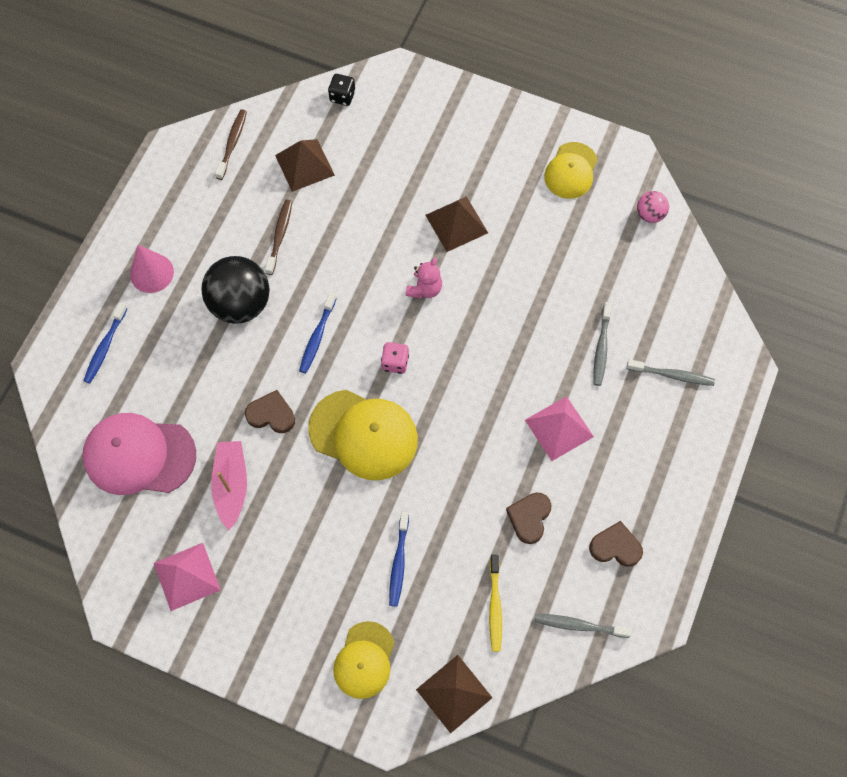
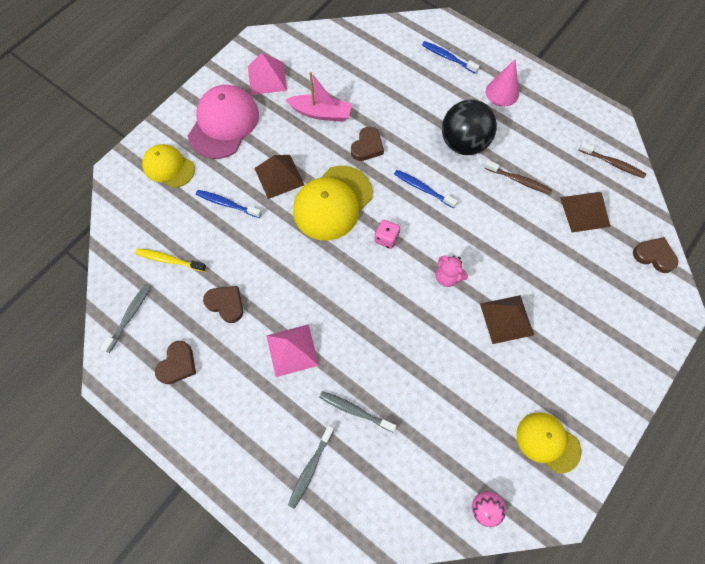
camera: 105 degrees right, 0 degrees up
(139, 455) = (360, 65): pink cap -> pink cap (224, 124)
(342, 96) = (654, 256): black dice -> brown heart
(454, 693) = (121, 217): brown pyramid -> brown pyramid (279, 176)

